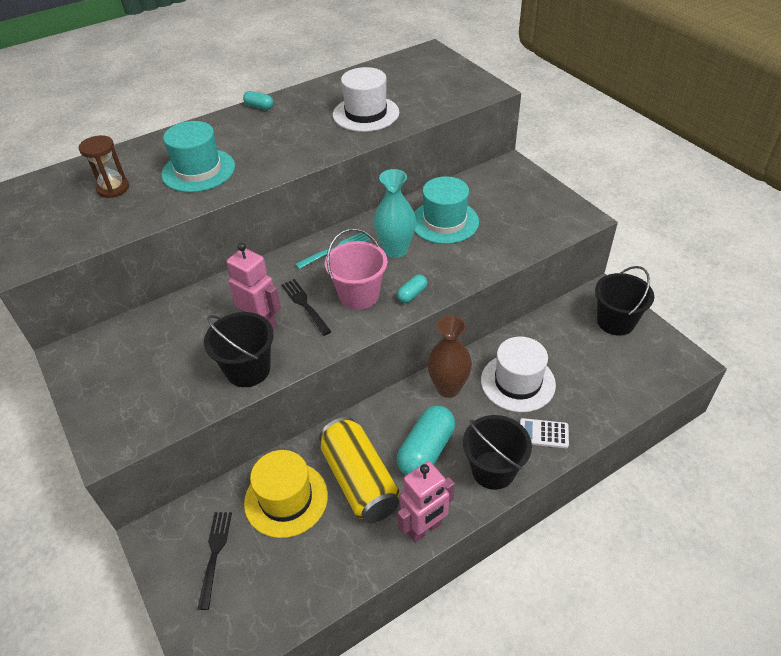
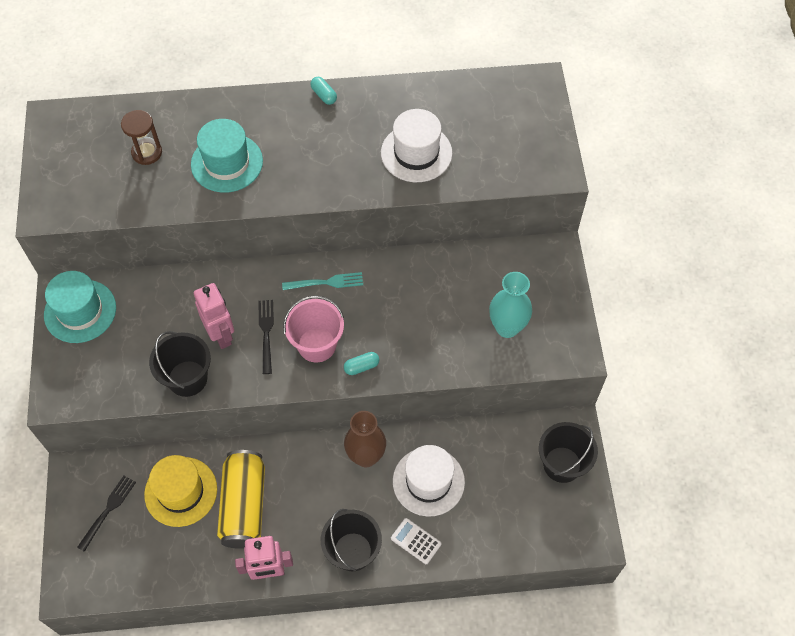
camera: 25 degrees right, 15 degrees up
(395, 250) = (378, 309): turquoise vase -> turquoise vase (507, 327)
(426, 451) = (311, 506): turquoise capsule -> none
(444, 222) = (443, 296): turquoise hat -> turquoise hat (80, 311)

